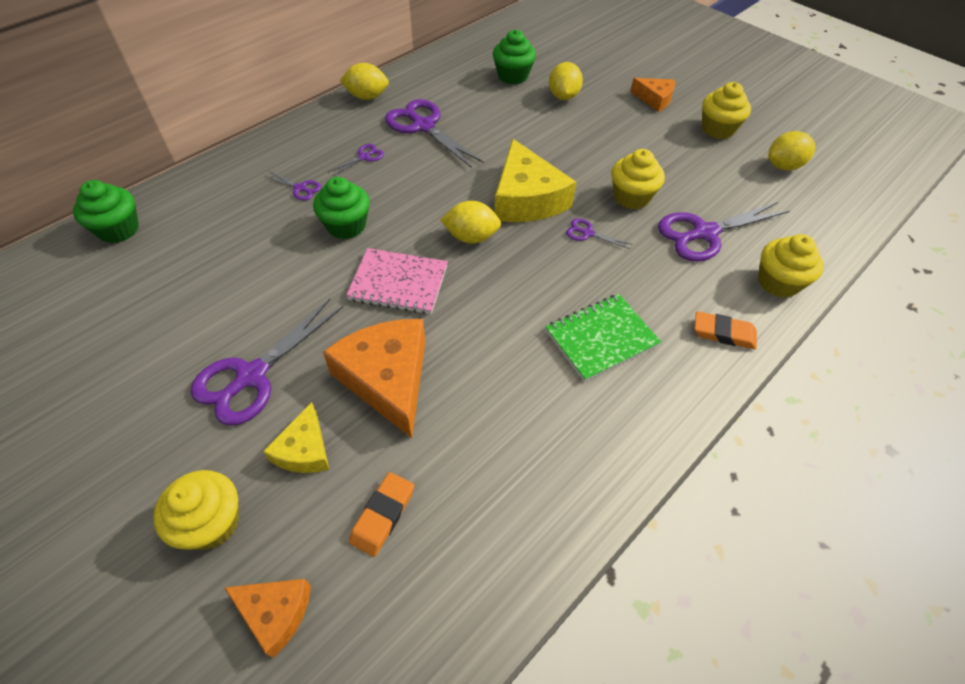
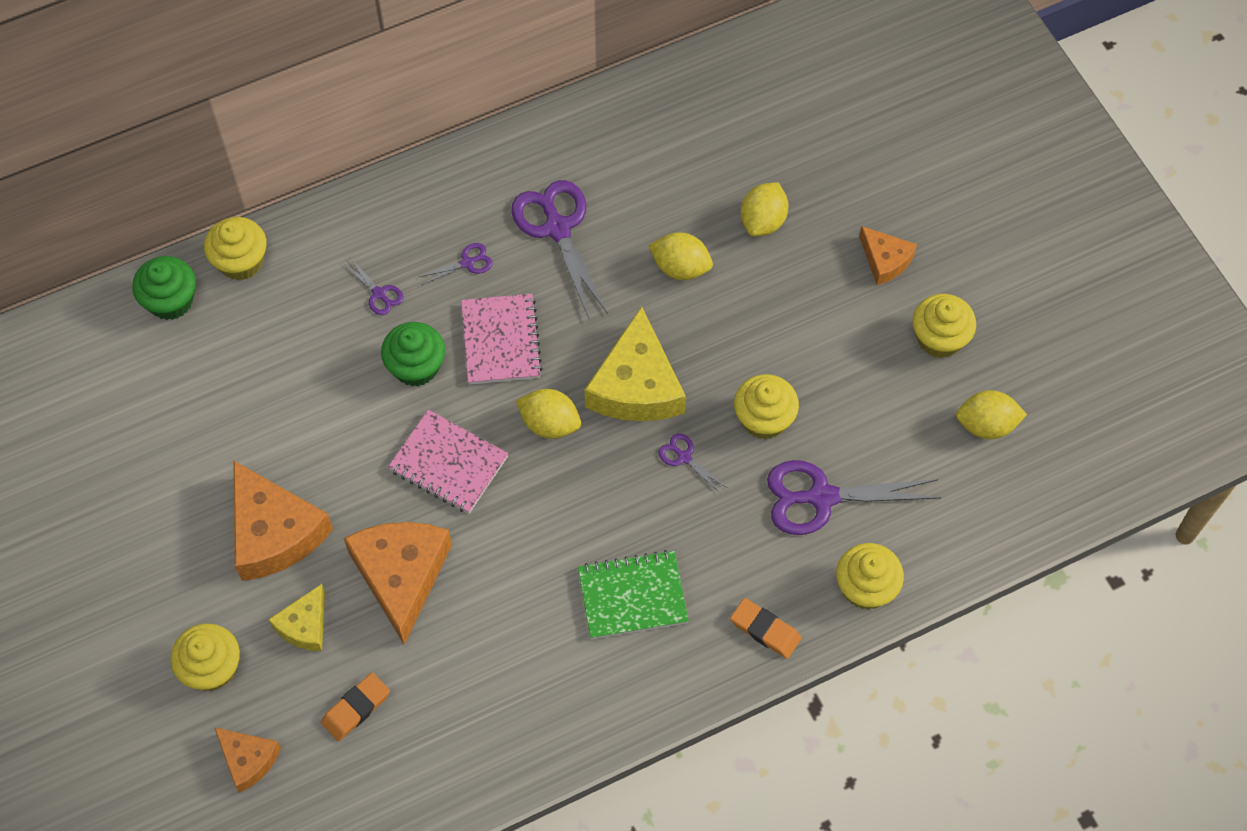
camera: 20 degrees right, 10 degrees up
(177, 192) = (241, 261): none -> yellow cupcake
(252, 376) = (274, 532): purple scissors -> orange cheese
(367, 96) = (503, 153): yellow lemon -> yellow lemon (680, 268)
(409, 195) = (501, 341): none -> pink notebook
(513, 76) = (711, 162): green cupcake -> none

